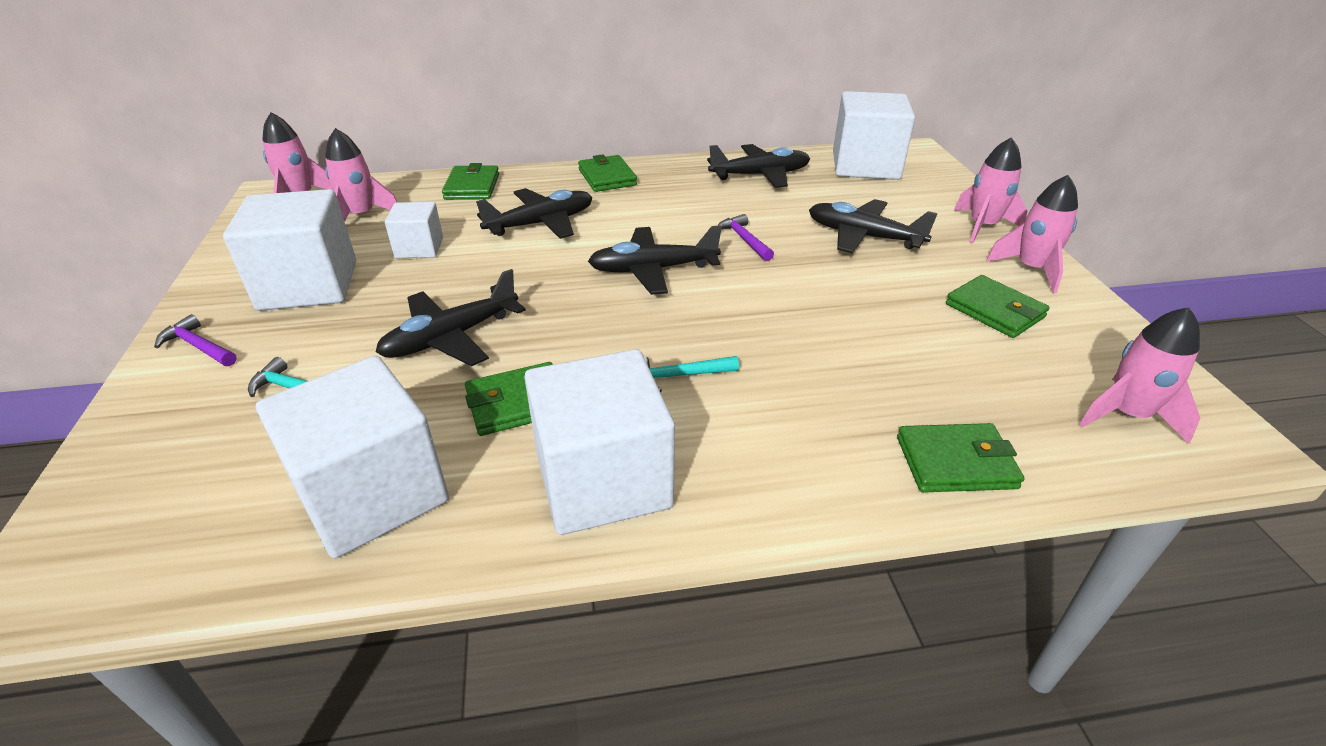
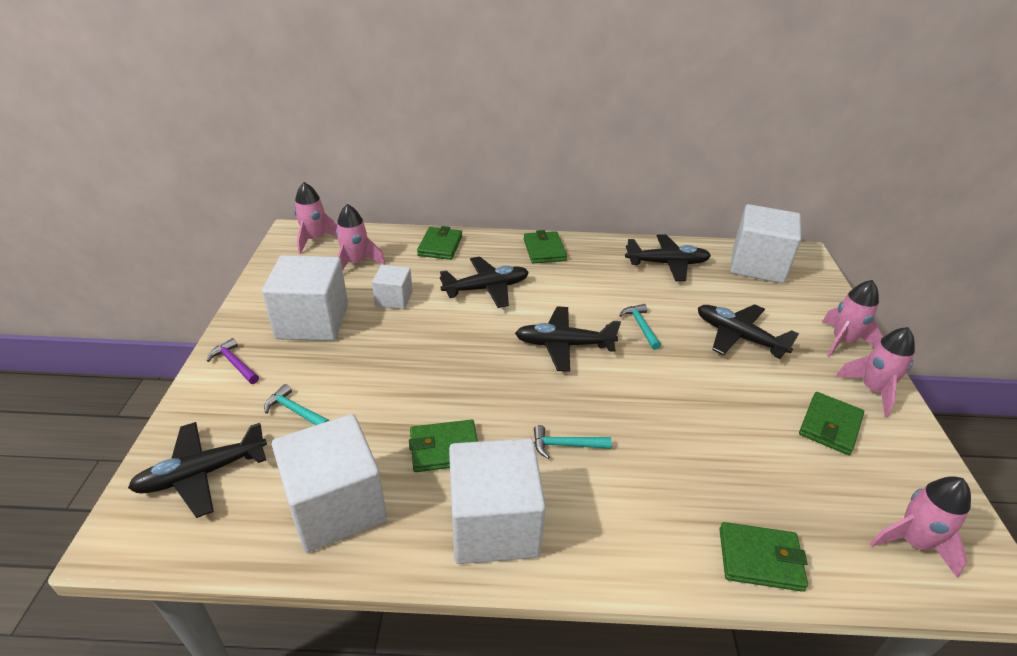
camera: 10 degrees right, 0 degrees up
(451, 337) = (406, 384): black plane -> black plane (202, 474)
(744, 239) = (641, 326): purple hammer -> turquoise hammer
(994, 310) = (829, 426): green wallet -> green wallet turned 60 degrees clockwise

